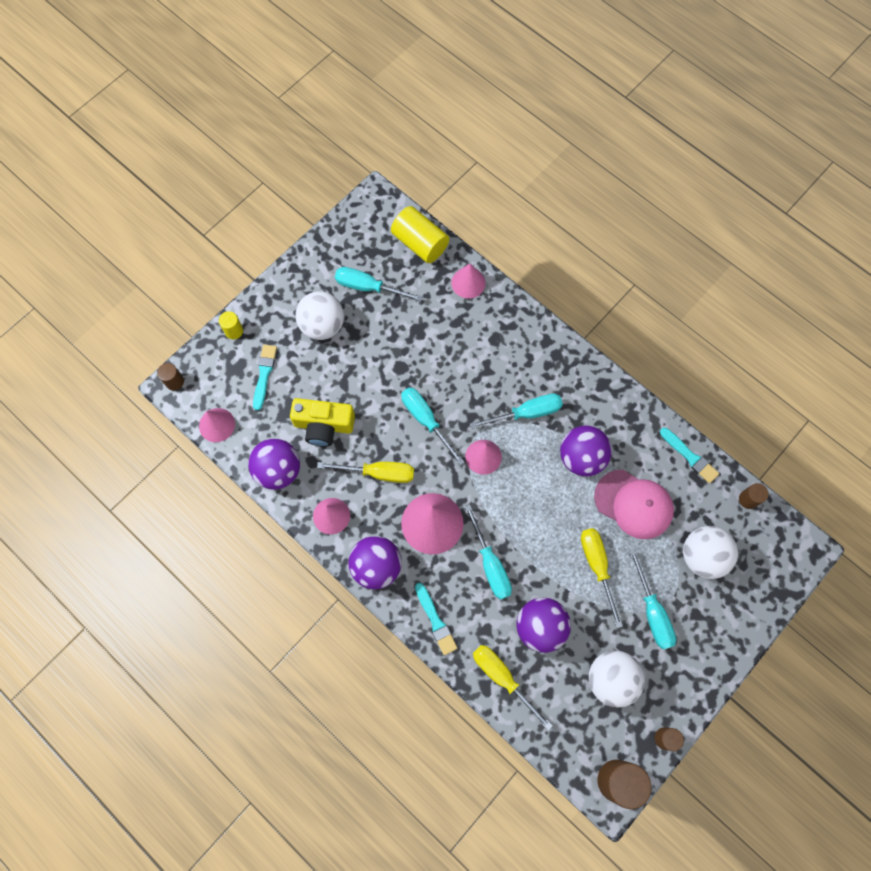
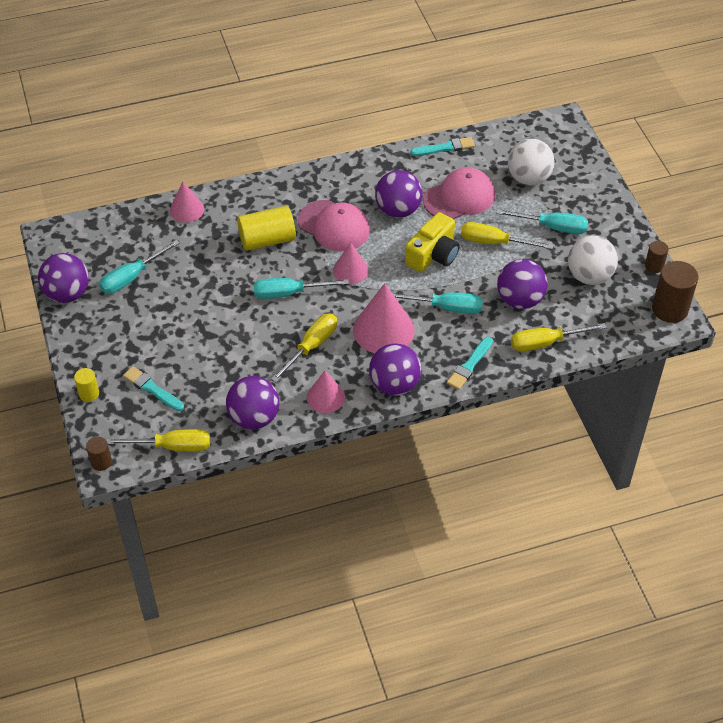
camera: 60 degrees left, 20 degrees down
(217, 425) = (172, 446): pink cone -> yellow screwdriver
(322, 325) = (140, 325): white ball -> none
(323, 251) = (67, 294): none -> purple ball
(323, 425) = (237, 366): yellow camera -> yellow camera (433, 254)
(420, 243) = (121, 224): yellow cylinder -> yellow cylinder (267, 240)
(435, 621) = (469, 365): turquoise brush -> turquoise brush turned 120 degrees clockwise
(526, 413) = (334, 226): turquoise screwdriver -> pink cap
(748, 499) = (502, 132): brown cylinder -> none

